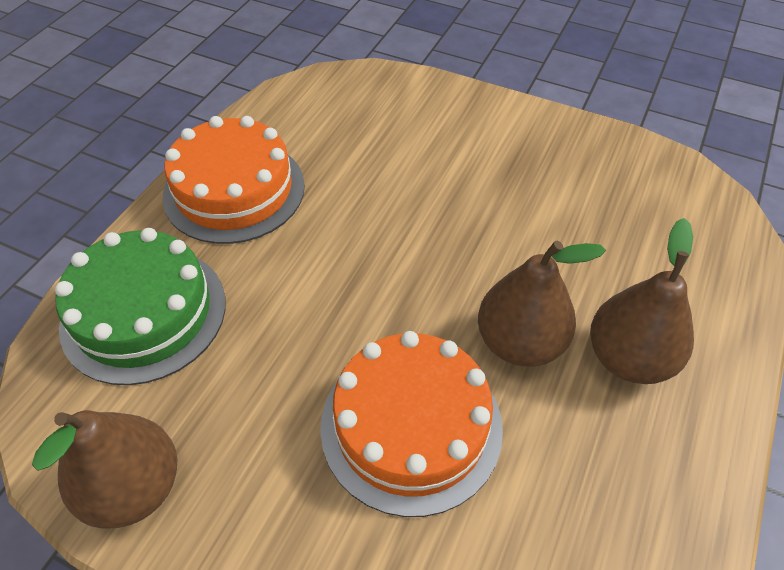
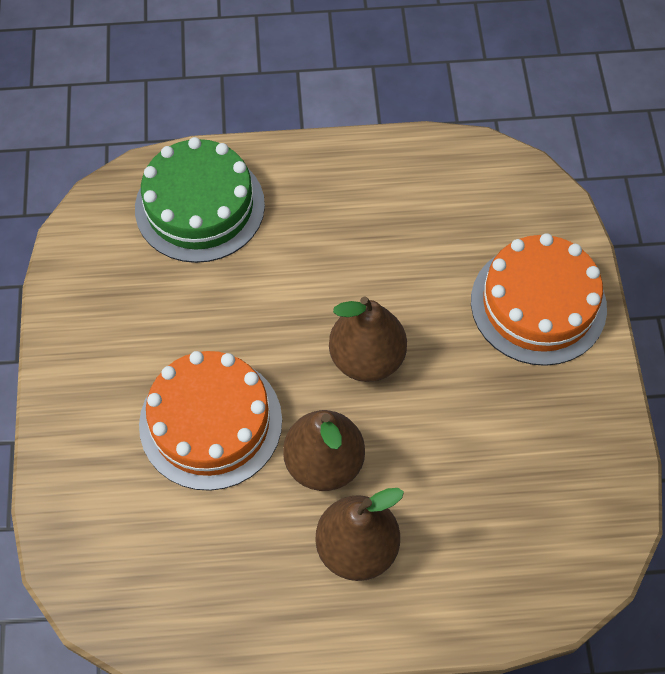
camera: 60 degrees right, 10 degrees up
(134, 487) = (80, 287): brown pear -> brown pear (367, 358)
(234, 190) = (345, 187): orange cake -> orange cake (538, 304)

